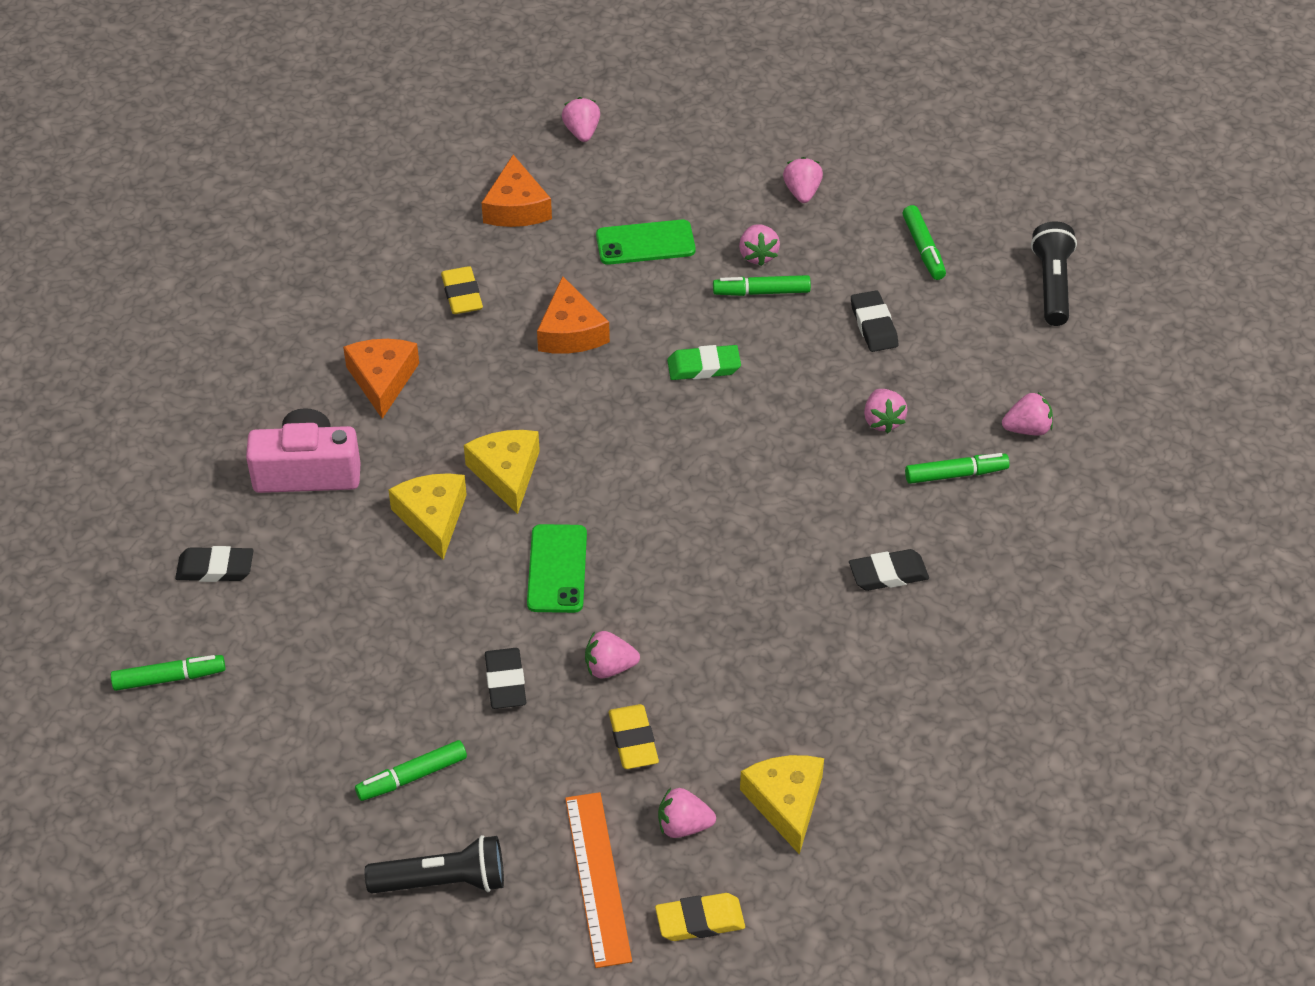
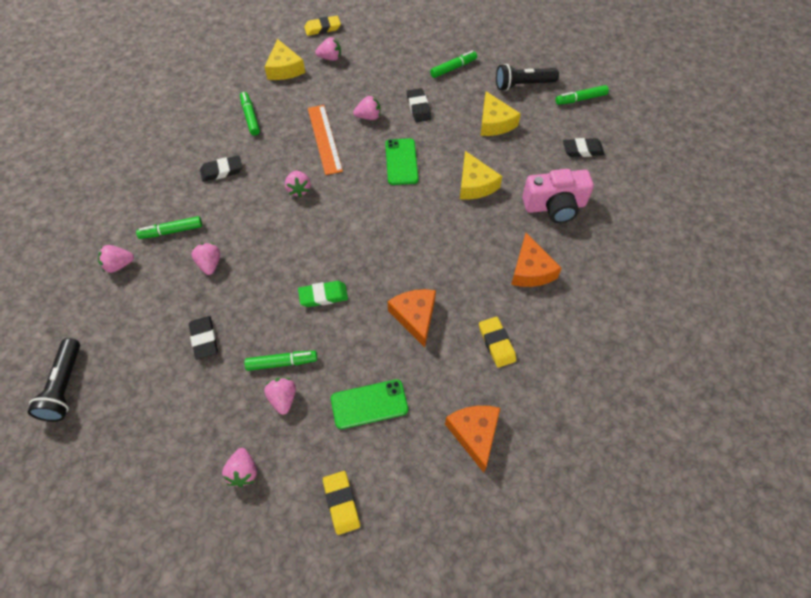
camera: 175 degrees right, 10 degrees up
(443, 881) = (430, 34): black flashlight -> black flashlight (523, 85)
(506, 473) = (439, 213): yellow cheese -> yellow cheese (494, 122)
(582, 132) = (434, 534): pink strawberry -> pink strawberry (299, 189)
(597, 878) = (366, 39): orange ruler -> orange ruler (324, 139)
(633, 740) = (354, 88): yellow eraser -> yellow eraser (341, 503)
(923, 249) = (154, 416): green marker -> green marker (250, 117)

